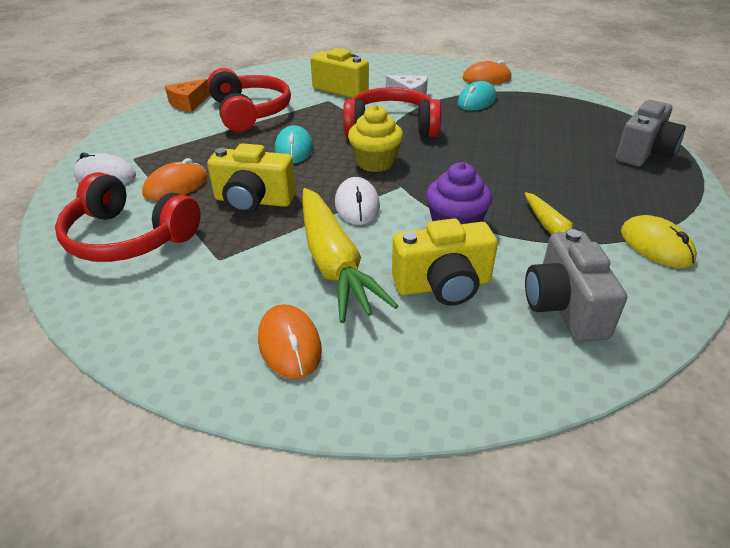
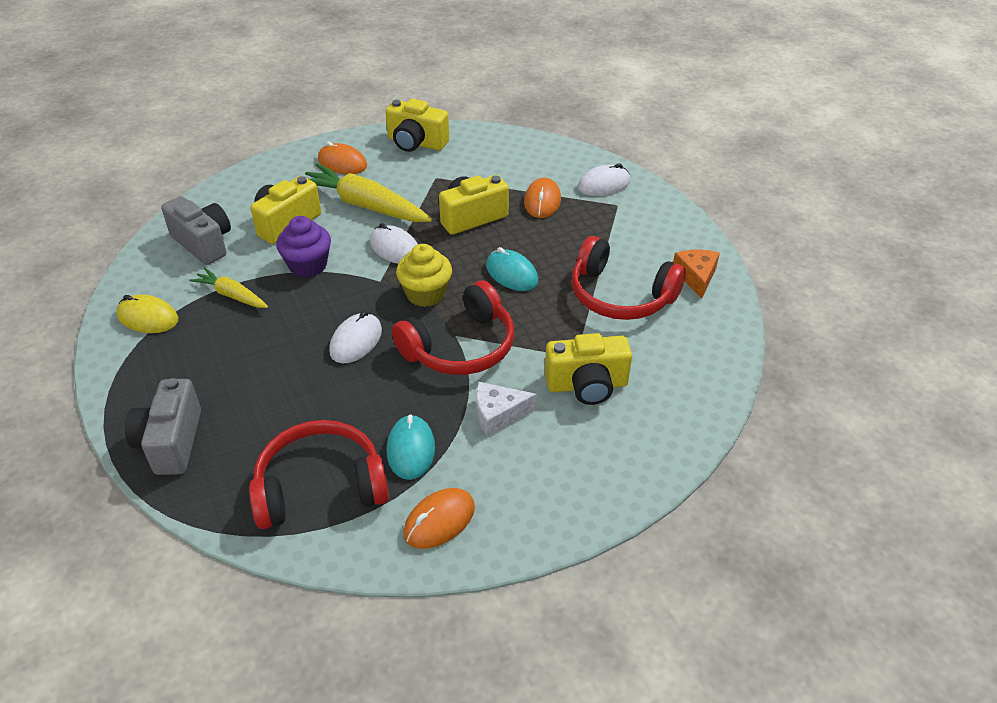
camera: 140 degrees right, 5 degrees up
(129, 237) = (508, 163): red headphones -> red headphones (320, 487)
(162, 324) = (416, 143): none -> yellow camera
(462, 156) = (356, 341): none -> white mouse

